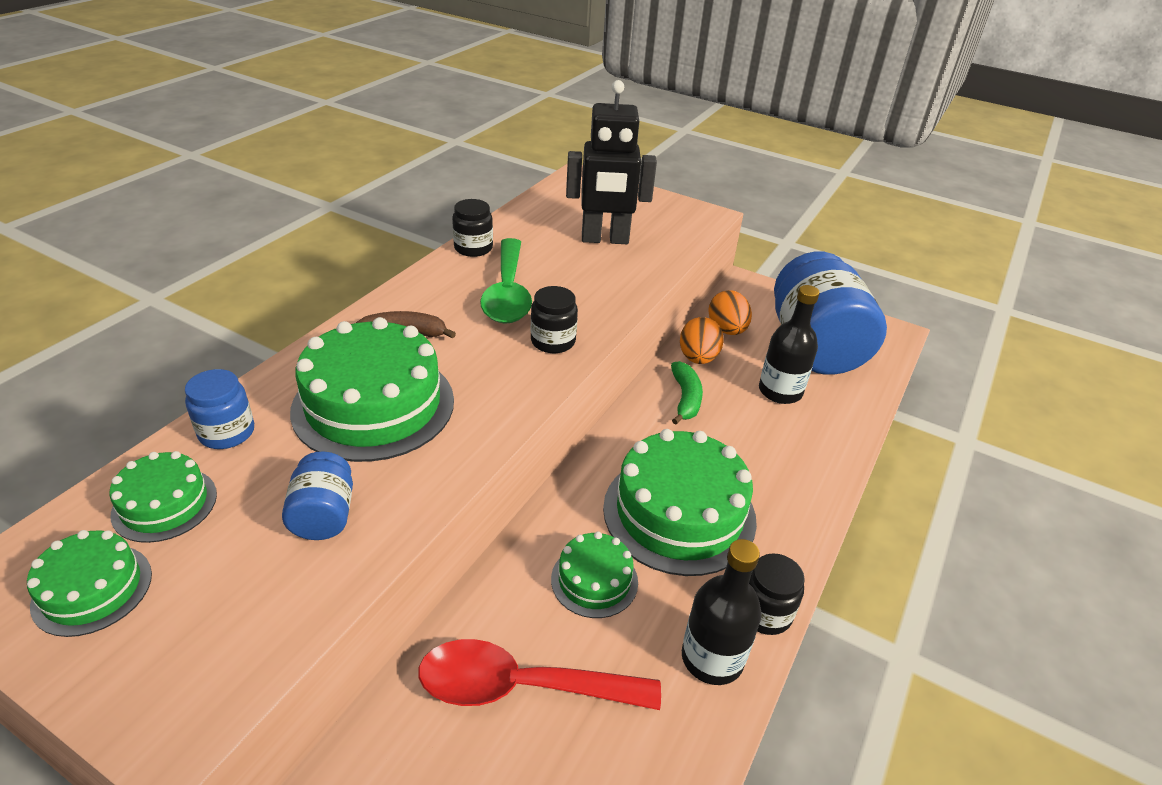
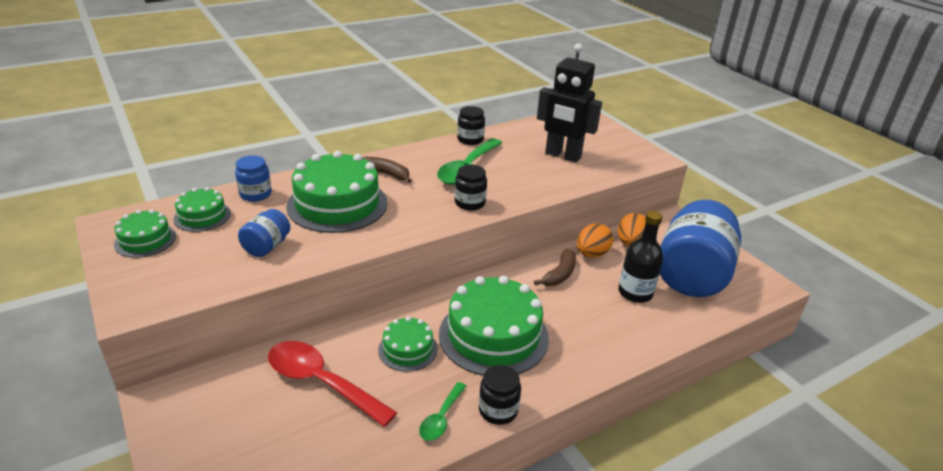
camera: 30 degrees right, 5 degrees down
(685, 398) = (560, 274): green banana -> brown banana
(712, 658) = (441, 418): black bottle -> green spoon

